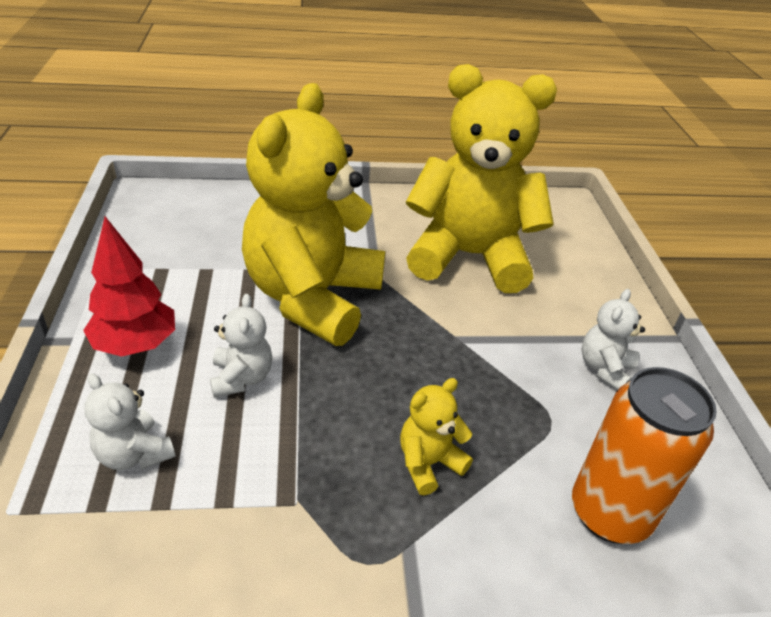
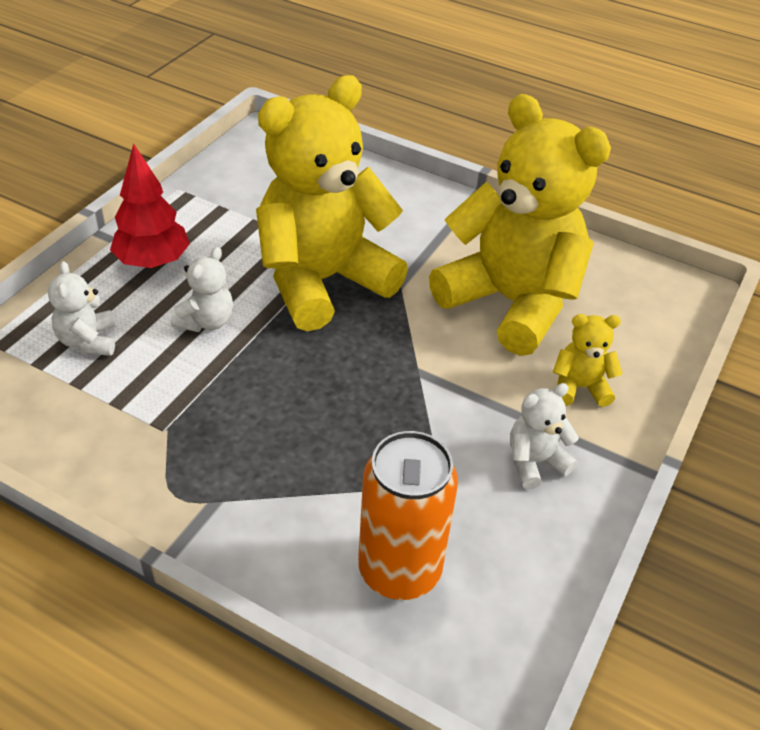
camera: 35 degrees right, 5 degrees up
(428, 463) = (288, 454): yellow teddy bear -> yellow teddy bear (579, 387)

